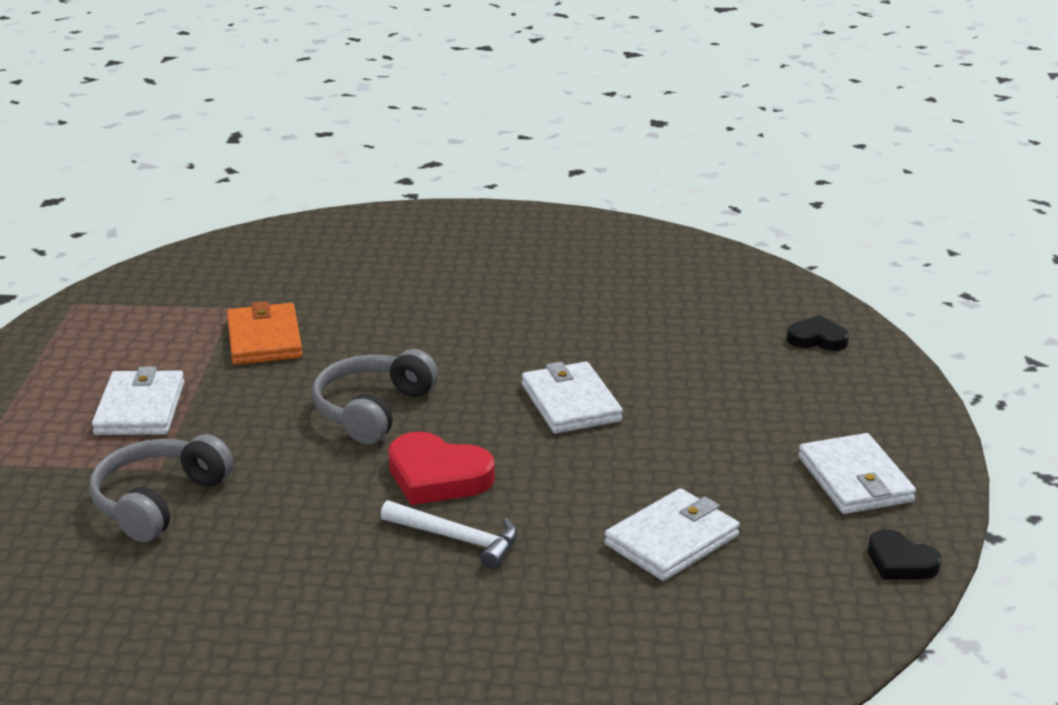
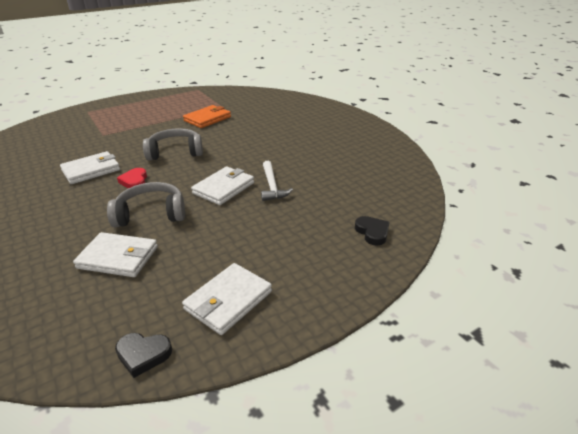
camera: 55 degrees right, 5 degrees up
(140, 408) = (140, 119): white wallet -> white wallet (91, 170)
(158, 501) = (81, 142): grey headphones -> grey headphones (151, 214)
(437, 476) = (134, 181): red heart -> red heart, size x0.62
(457, 539) = (86, 202): white hammer -> white hammer (272, 186)
(900, 562) = (143, 354): black heart -> black heart turned 90 degrees counterclockwise

